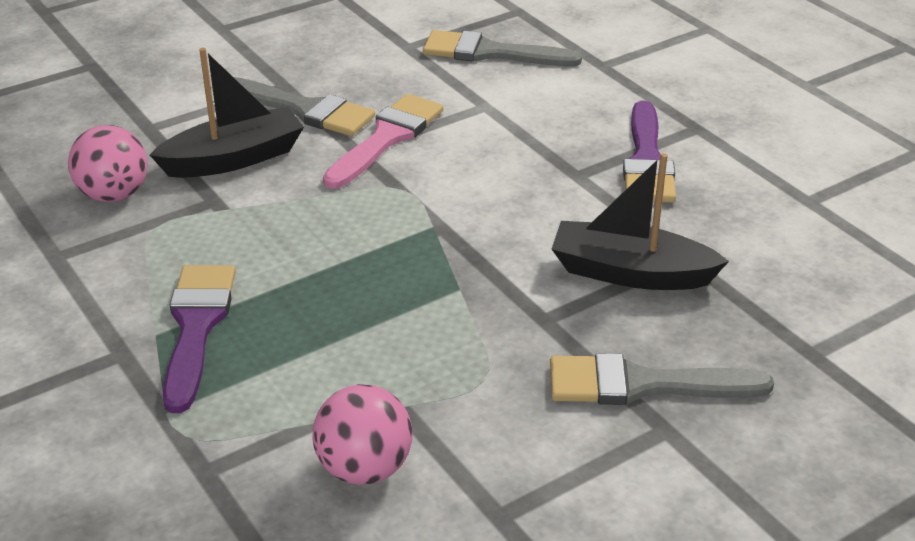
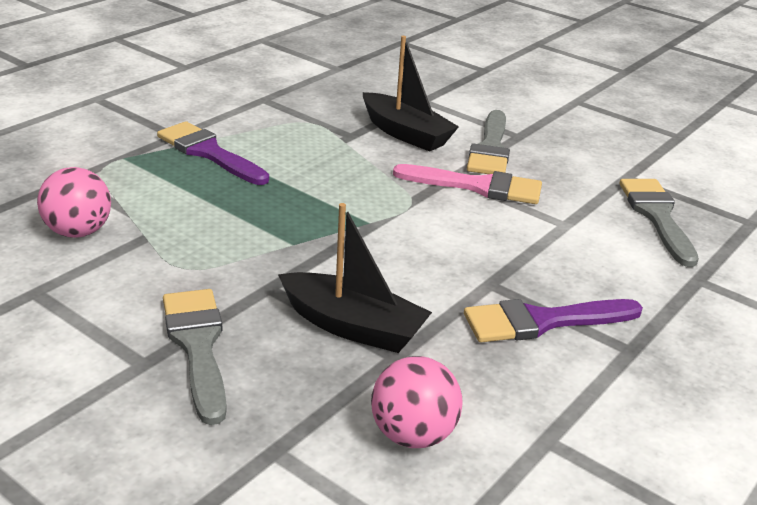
camera: 70 degrees right, 5 degrees down
(114, 195) = (337, 103): pink ball -> pink ball (413, 435)
(196, 327) = (209, 153): purple brush -> purple brush turned 120 degrees counterclockwise
(630, 273) = (353, 326): black boat -> black boat turned 120 degrees clockwise

